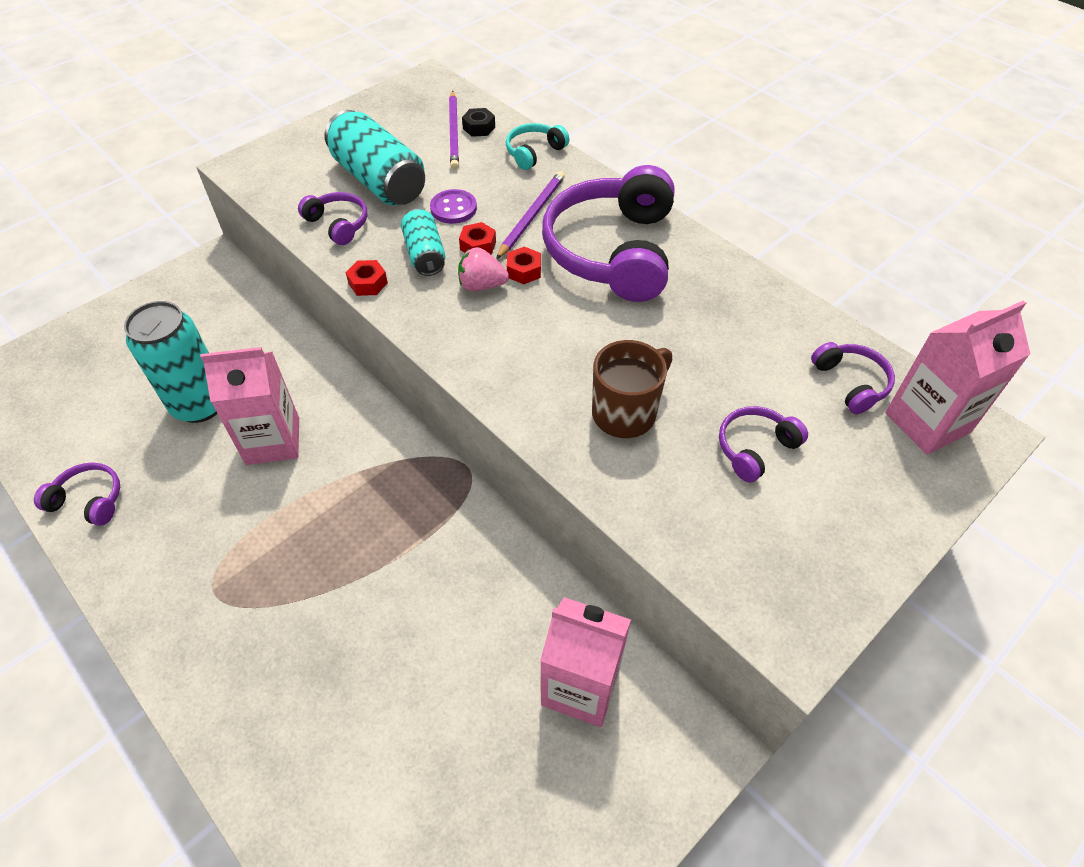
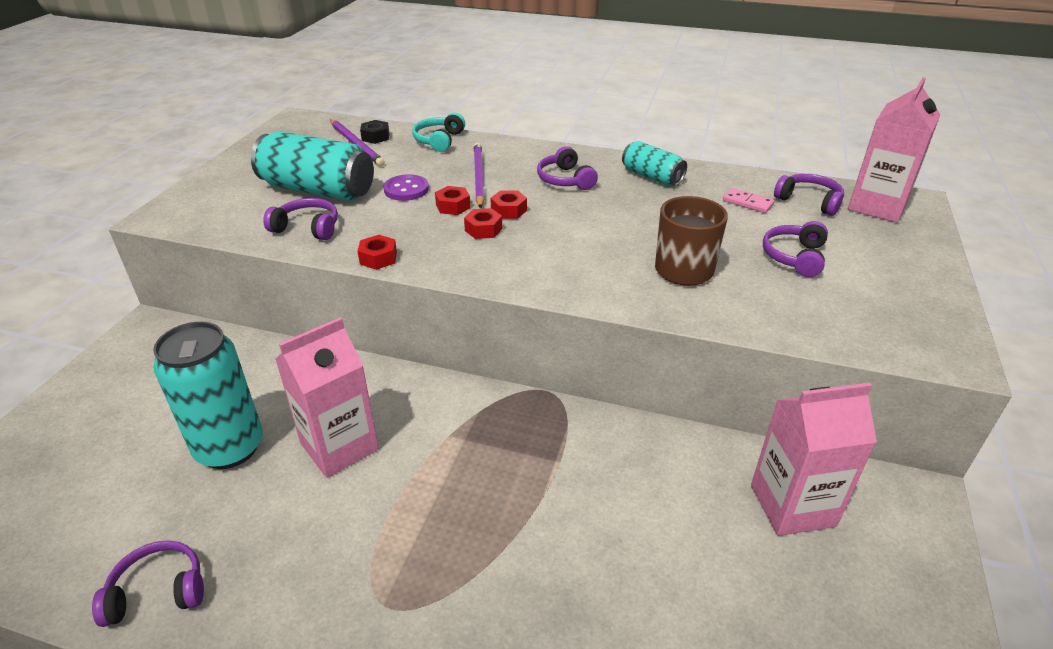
camera: 30 degrees left, 15 degrees down
(425, 254) = (412, 224): turquoise can -> turquoise can (652, 177)
(481, 285) = (483, 229): pink strawberry -> red nut
(612, 251) = (565, 179): purple headphones -> purple headphones, size x0.45
(777, 356) = (747, 202): none -> pink domino

